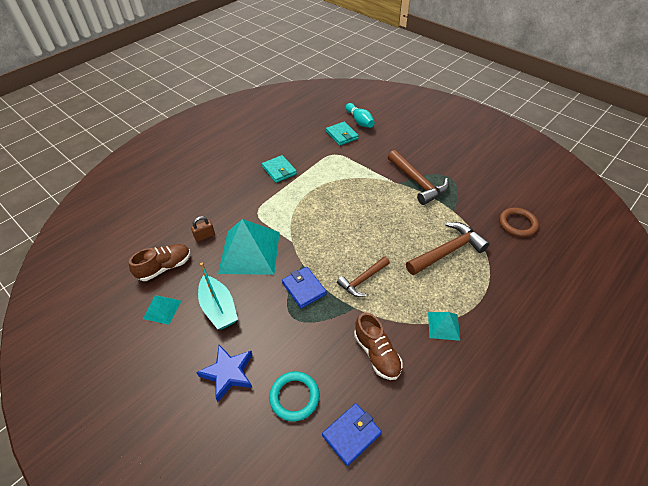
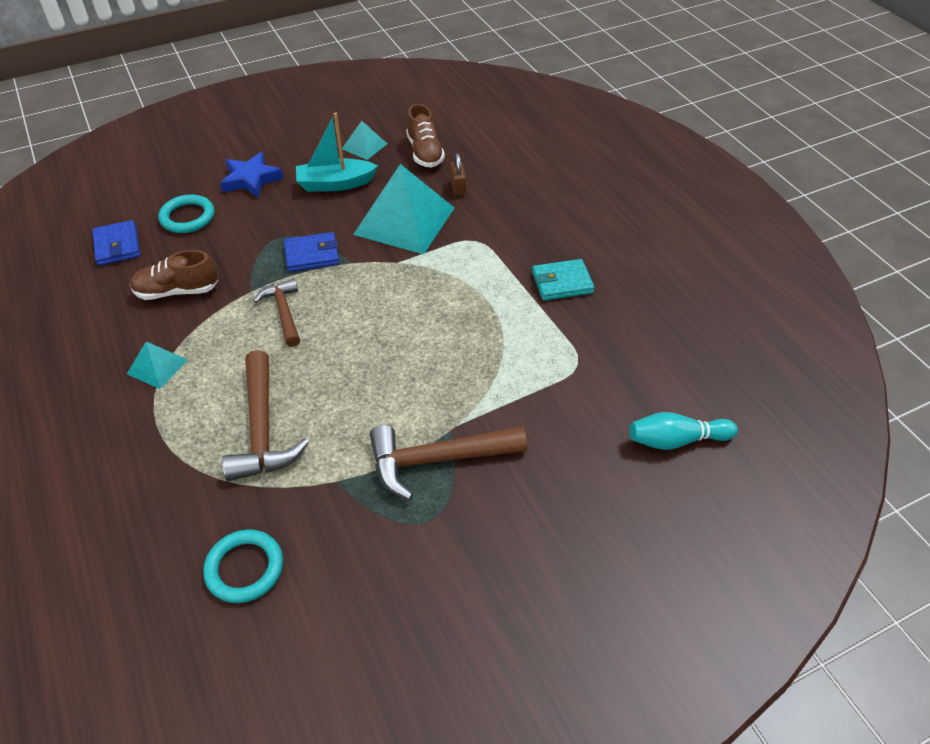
camera: 110 degrees right, 0 degrees up
(342, 135) = (634, 394): turquoise wallet -> none
(517, 224) = (244, 568): brown ring -> turquoise ring

